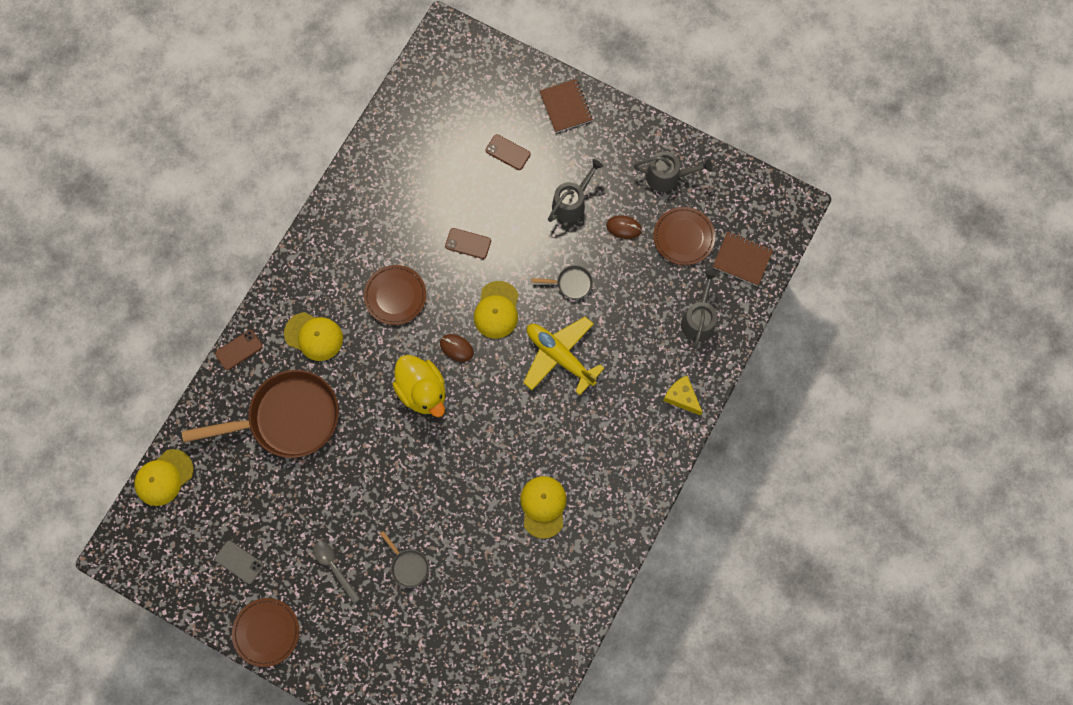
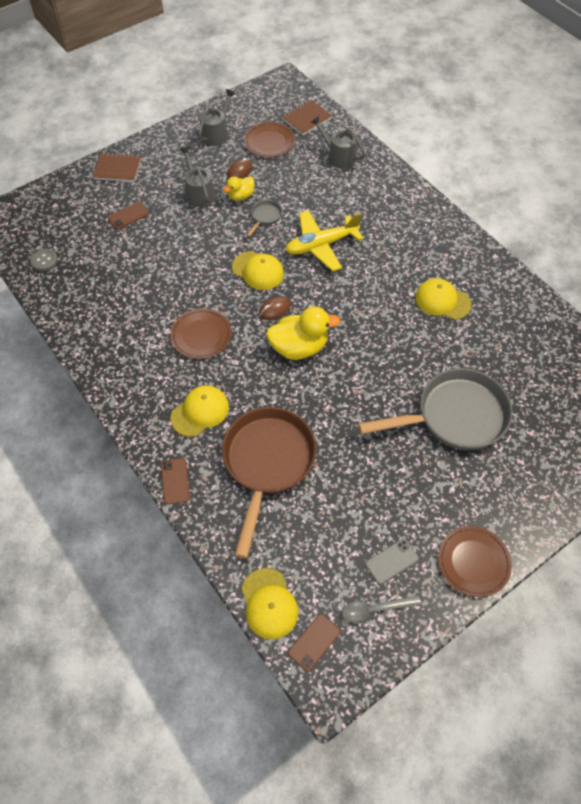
camera: 65 degrees left, 15 degrees down
(334, 567) = (432, 477): grey spoon -> grey spoon (375, 609)
(408, 566) = (454, 416): grey pan -> grey pan, size x2.44
(416, 109) = (44, 260): none -> grey button
(468, 243) = (188, 269): brown phone -> brown phone (314, 642)
(588, 246) = (240, 196): none -> yellow duck
(681, 397) = (394, 187): yellow cheese -> none

